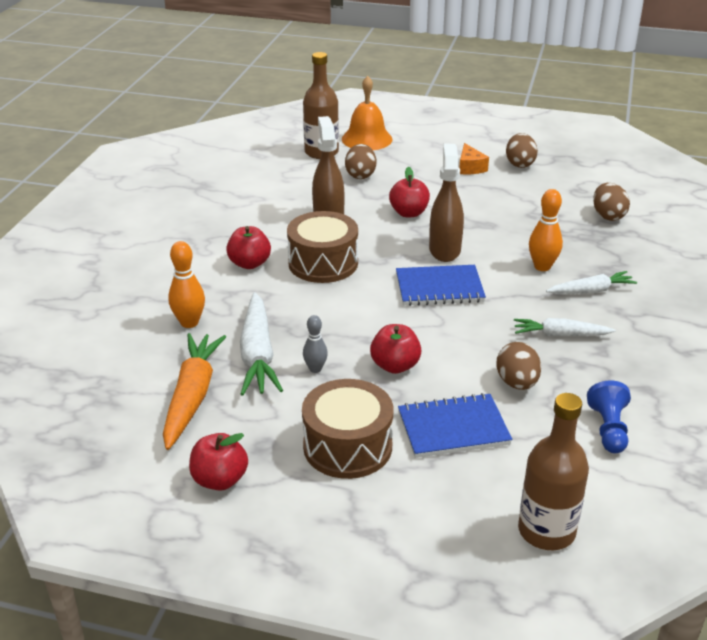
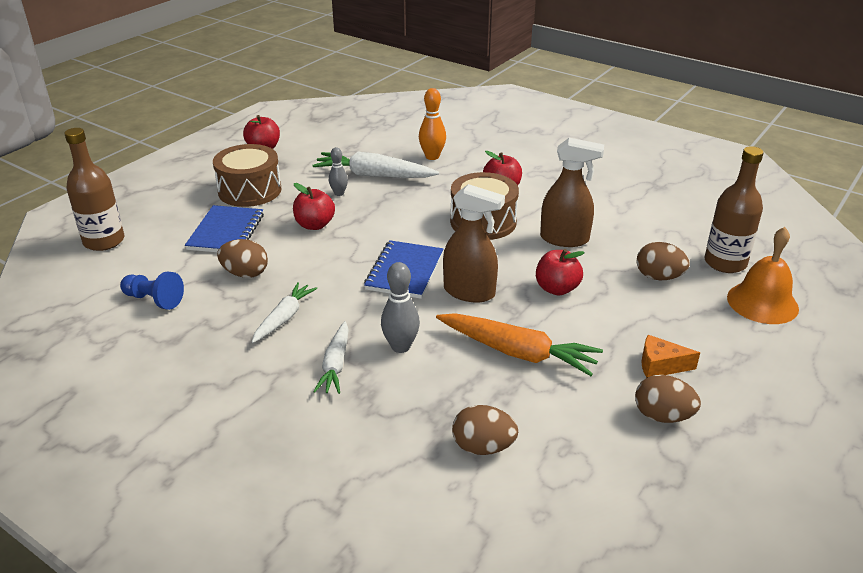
camera: 110 degrees right, 0 degrees up
(192, 396) = (347, 149): orange carrot -> orange carrot (518, 352)
(542, 267) = (400, 347): orange bowling pin -> grey bowling pin

